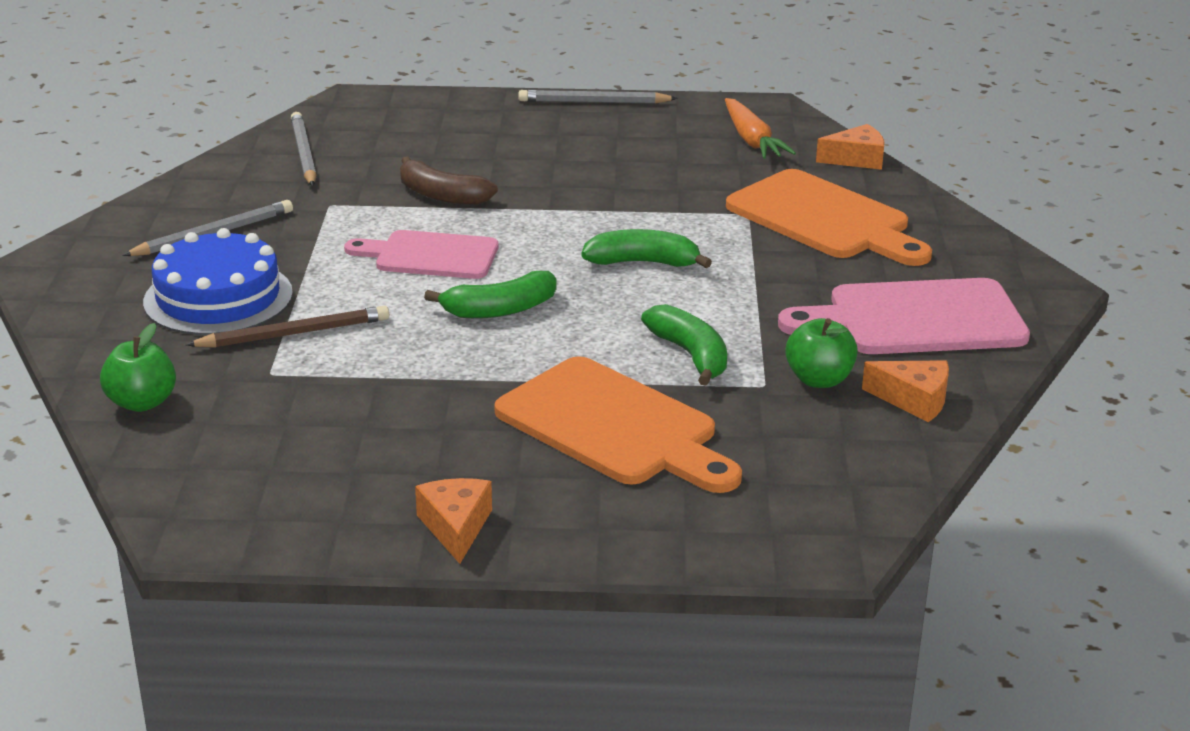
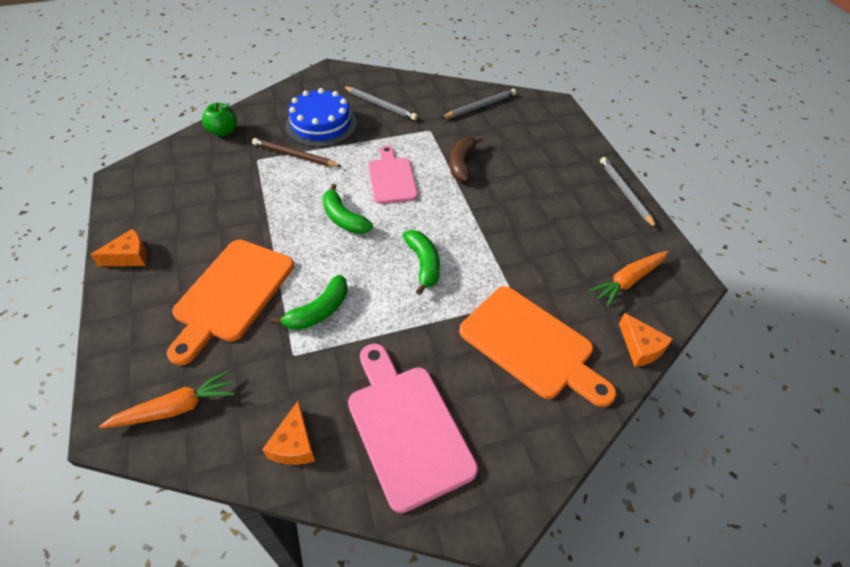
camera: 70 degrees right, 20 degrees up
(294, 334) = (295, 156): brown pencil -> brown pencil turned 150 degrees clockwise
(819, 380) = (307, 383): green apple -> none
(821, 490) = (175, 408): none -> orange carrot
(824, 219) = (531, 345): orange cutting board -> orange cutting board turned 75 degrees counterclockwise

